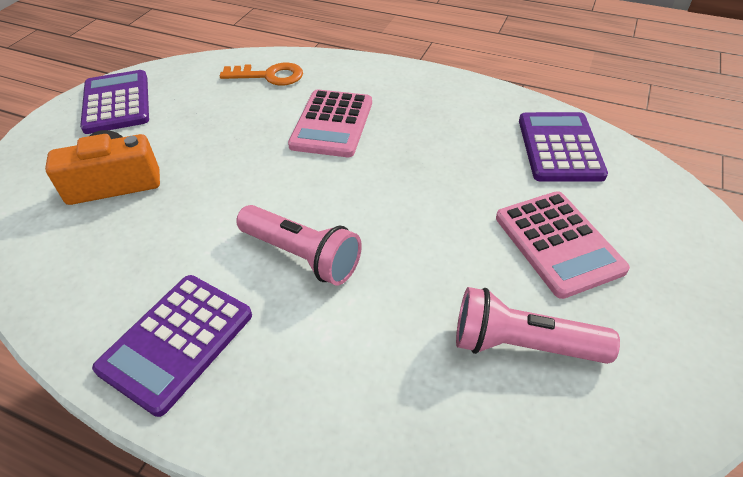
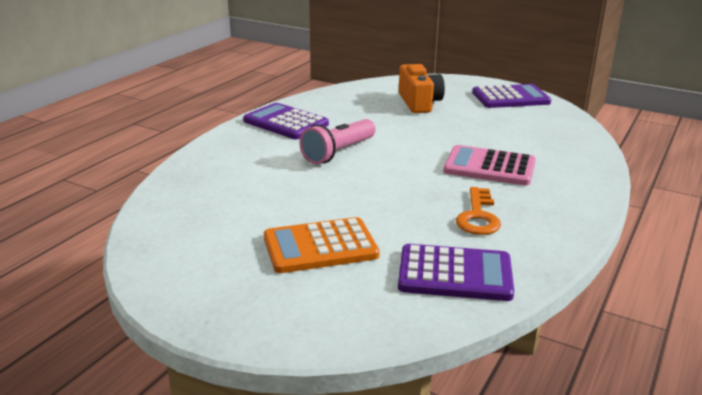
camera: 95 degrees right, 20 degrees down
(269, 76) = (562, 144): orange key -> orange key (478, 216)
(522, 344) = (233, 215): pink flashlight -> none
(558, 243) = (320, 247): pink calculator -> orange calculator

